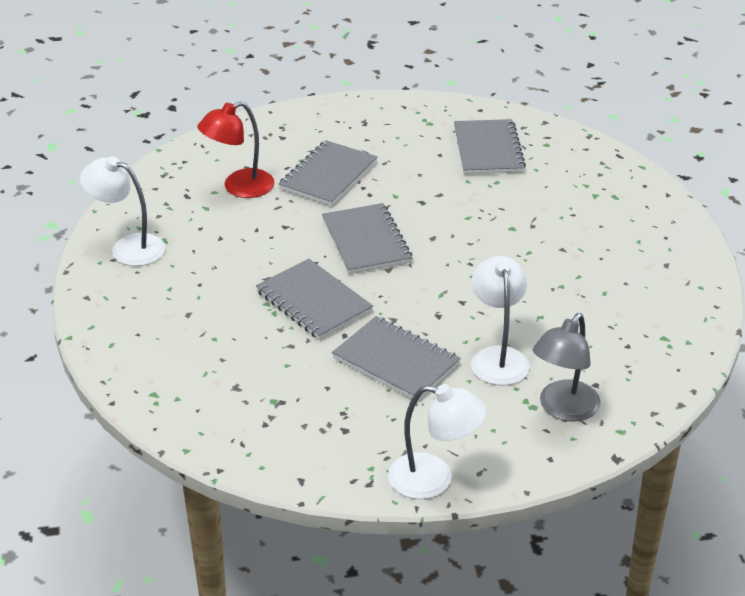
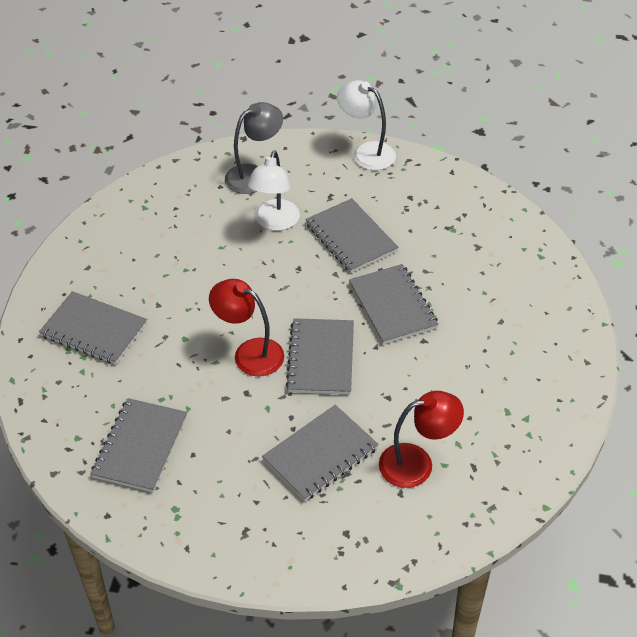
camera: 160 degrees left, 10 degrees up
(128, 247) = (543, 411): white lamp -> none
(440, 230) = (249, 353): none -> red lamp
(605, 215) = (94, 330): none -> grey notebook

